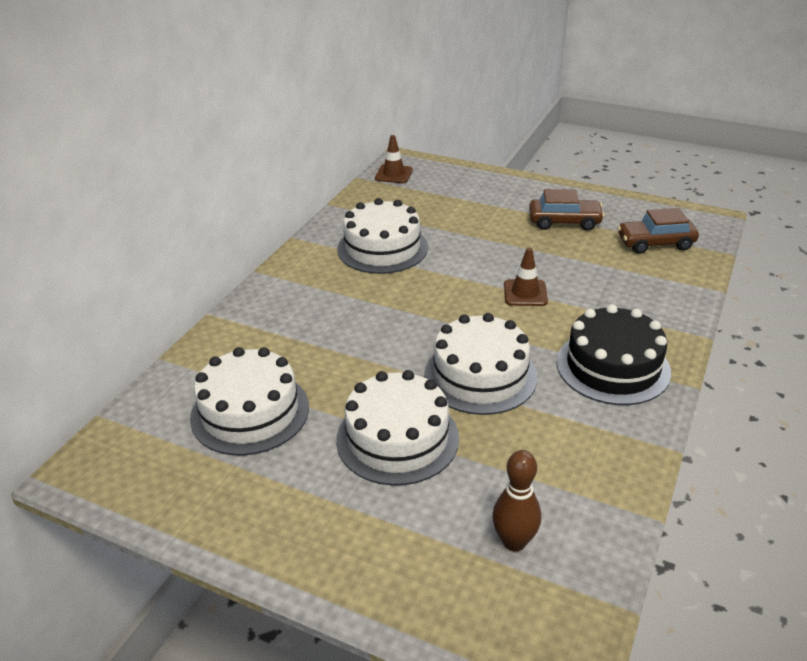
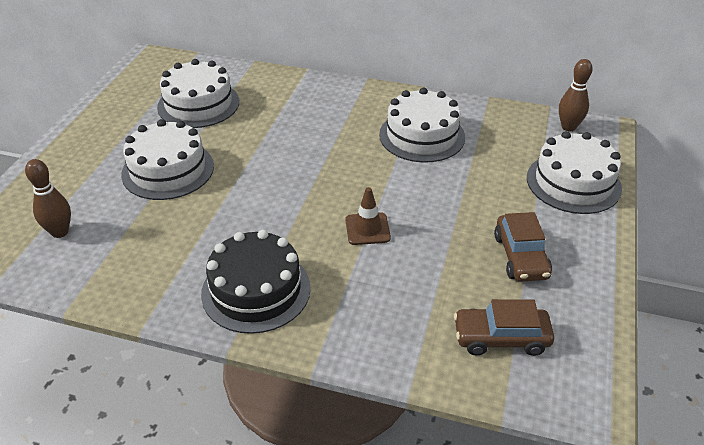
camera: 80 degrees right, 5 degrees up
(393, 174) = (568, 127): brown traffic cone -> brown bowling pin
(480, 375) = (240, 206): white cake -> white cake (573, 182)
(655, 243) = (501, 338): brown car -> brown car turned 75 degrees counterclockwise

